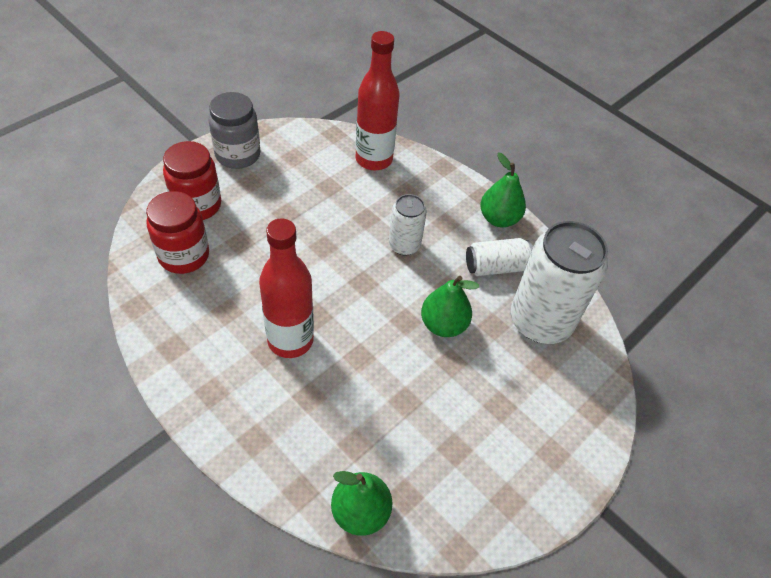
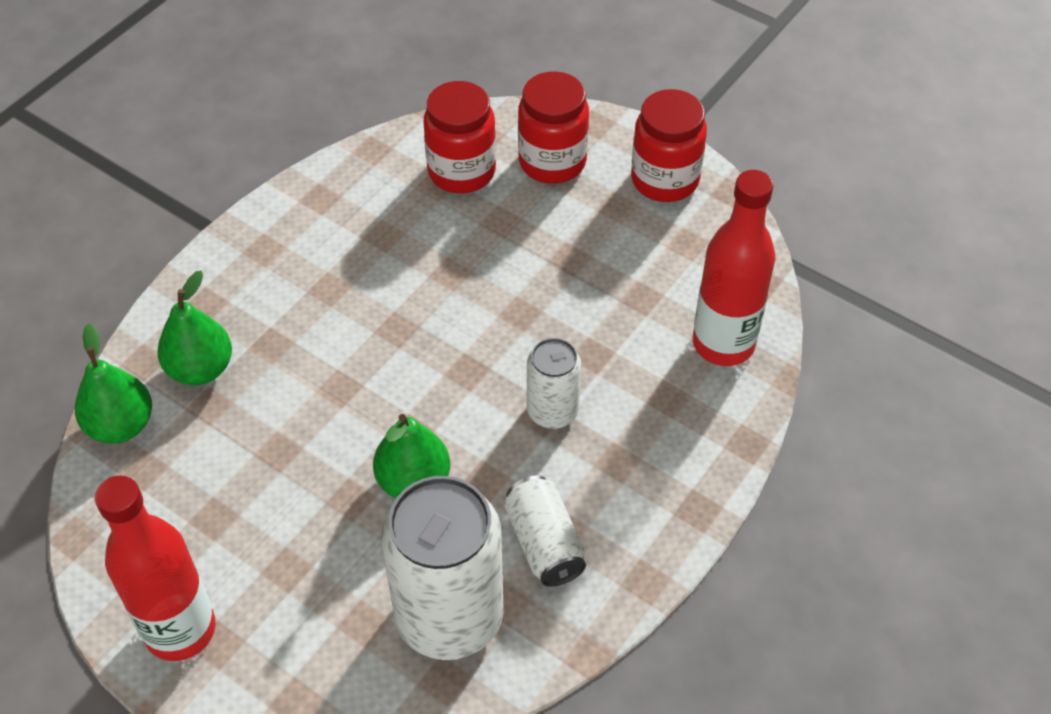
camera: 85 degrees right, 0 degrees up
(238, 155) = (665, 180): grey jar -> red jar
(290, 340) = (352, 308): red bottle -> red bottle (180, 630)
(499, 219) = (652, 539): green pear -> green pear (200, 369)

